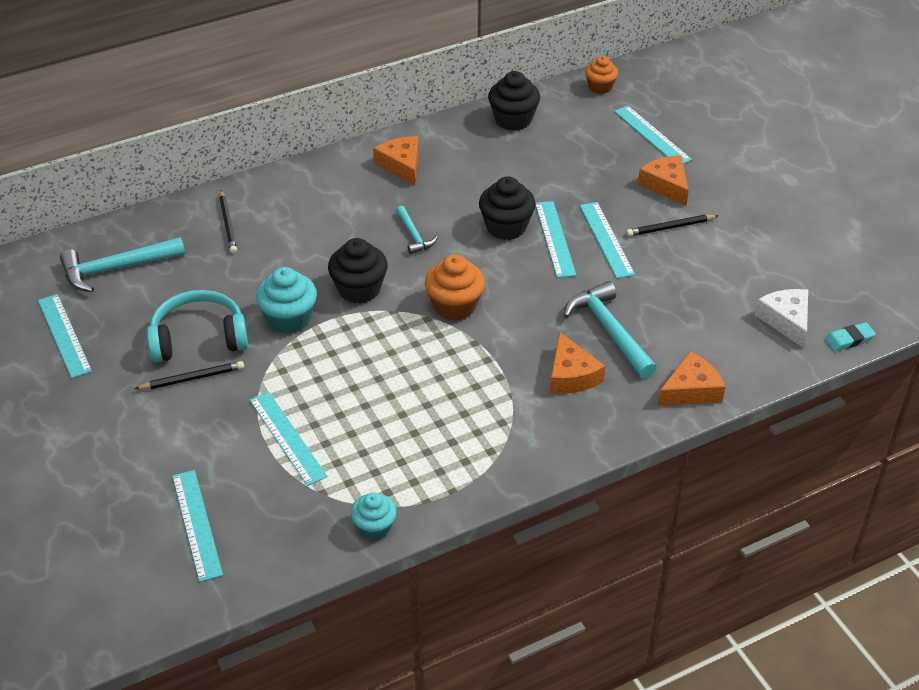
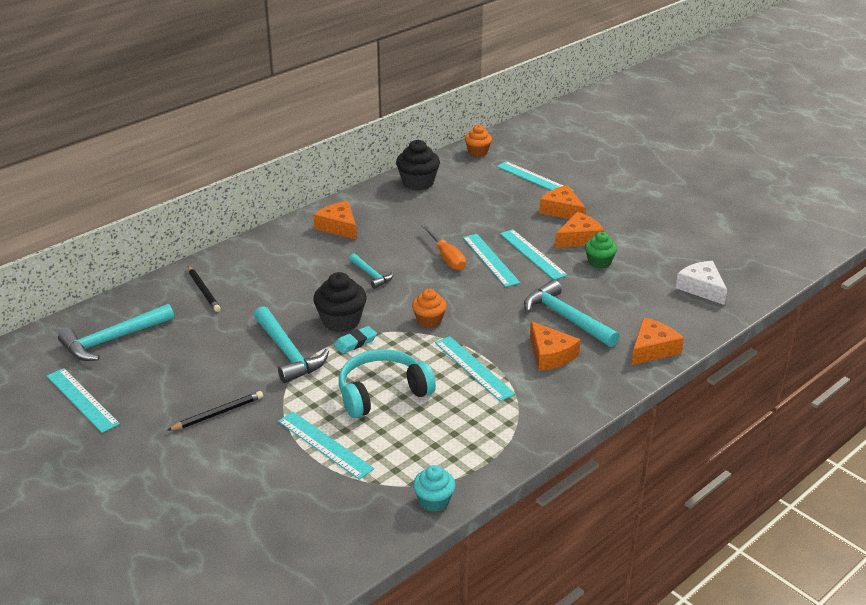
camera: 15 degrees left, 10 degrees down
(197, 524) = (269, 530): turquoise ruler -> turquoise ruler (473, 368)
(199, 338) = (211, 381): turquoise headphones -> turquoise headphones (382, 393)
(289, 319) = (288, 353): turquoise cupcake -> turquoise hammer
(455, 306) = (429, 320): orange cupcake -> orange cupcake, size x0.66
(506, 227) = (446, 257): black cupcake -> orange screwdriver
(670, 227) = (579, 238): black pencil -> orange cheese
(680, 264) = (599, 262): none -> green cupcake
(849, 340) = (756, 293): turquoise eraser -> turquoise eraser (355, 342)

